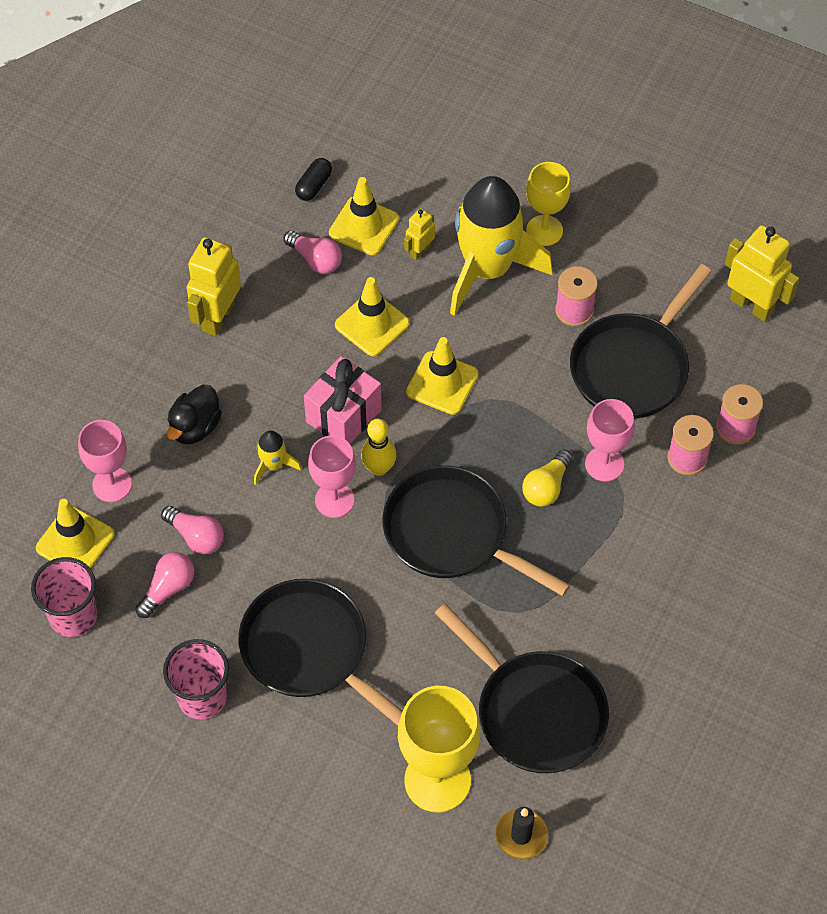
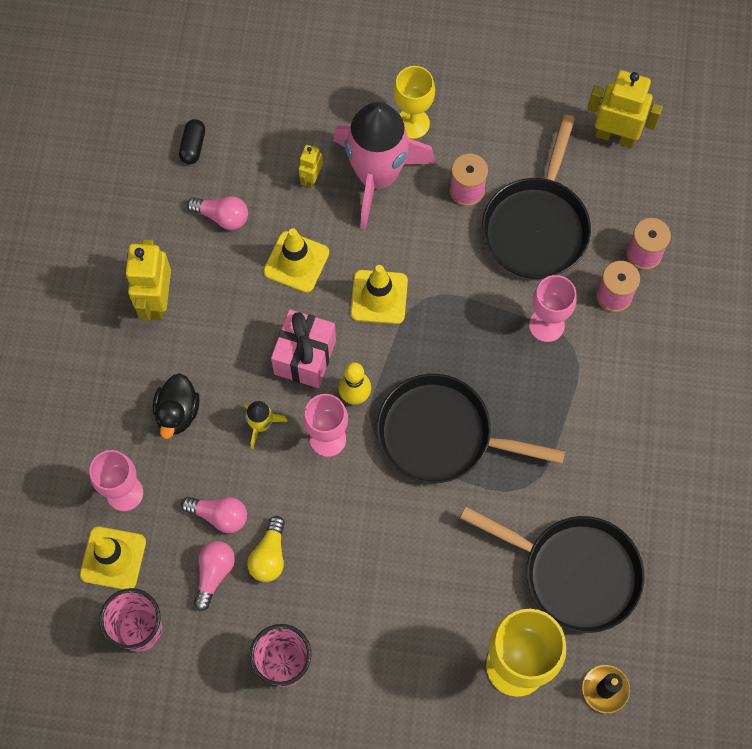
camera: 20 degrees left, 10 degrees up
(310, 650) = (361, 586): black pan -> none
(364, 226) = (252, 171): yellow traffic cone -> none
(487, 269) = (377, 176): yellow rocket -> pink rocket
(546, 487) = (505, 363): yellow light bulb -> yellow light bulb (269, 556)

